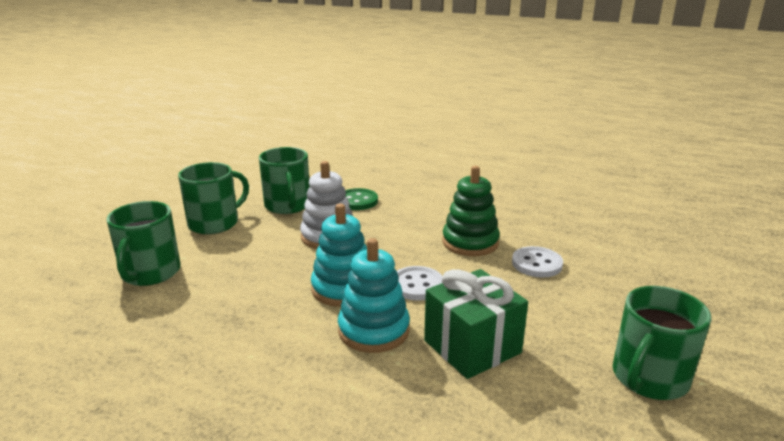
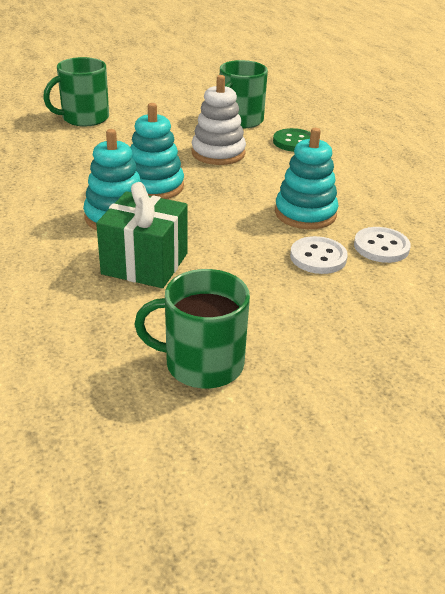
camera: 50 degrees right, 10 degrees up
(214, 223) = (173, 108): green mug -> none
(417, 285) = (200, 213): white button -> white button (381, 247)
(470, 242) = (305, 213): green stacking toy -> turquoise stacking toy

